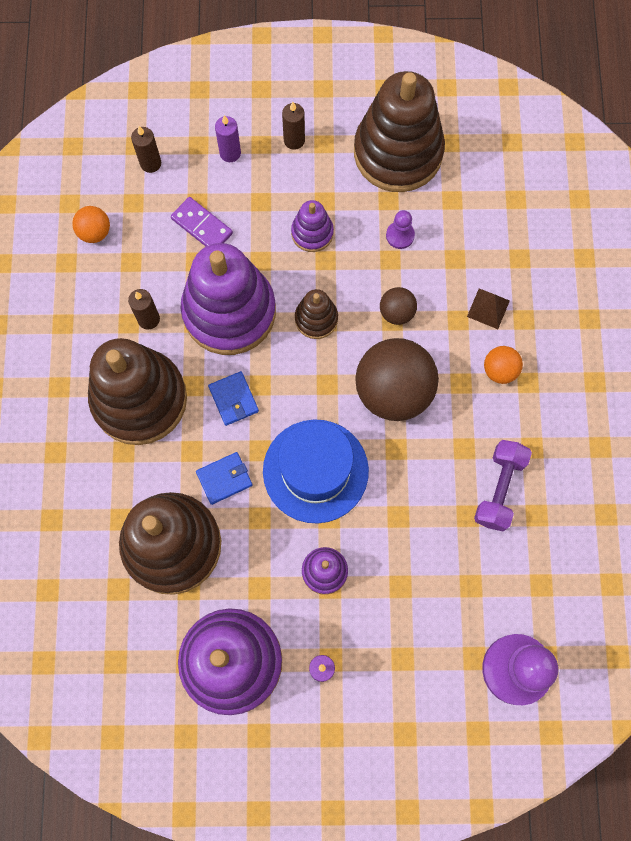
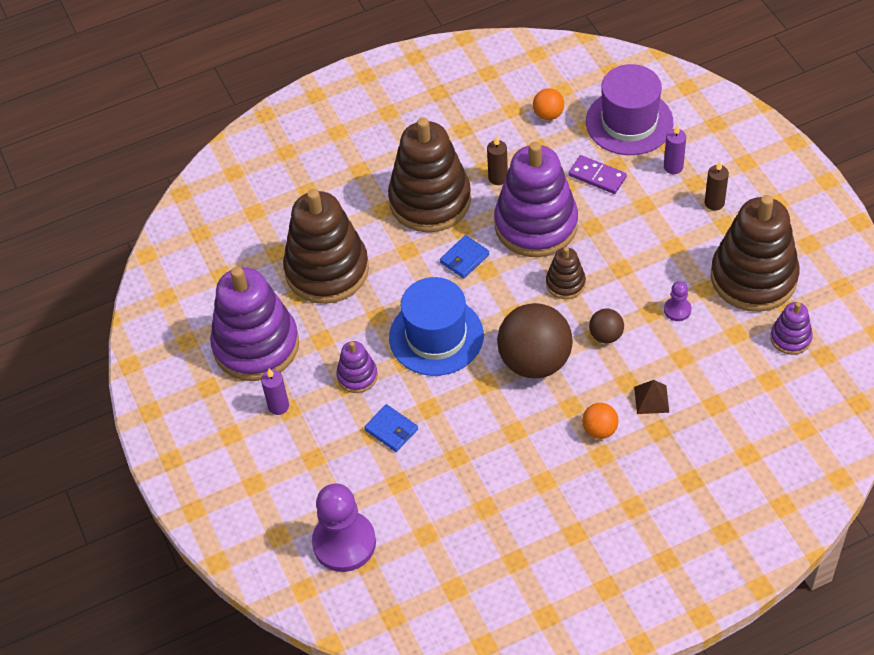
camera: 70 degrees right, 20 degrees down
(150, 163) = (629, 122): brown candle -> purple hat
(202, 226) = (597, 176): purple domino -> purple domino turned 75 degrees counterclockwise
(224, 479) = (396, 280): blue wallet -> blue wallet (391, 430)
(312, 233) = (639, 249): purple stacking toy -> purple stacking toy (790, 338)
(499, 489) = (493, 470): purple dumbbell -> none

